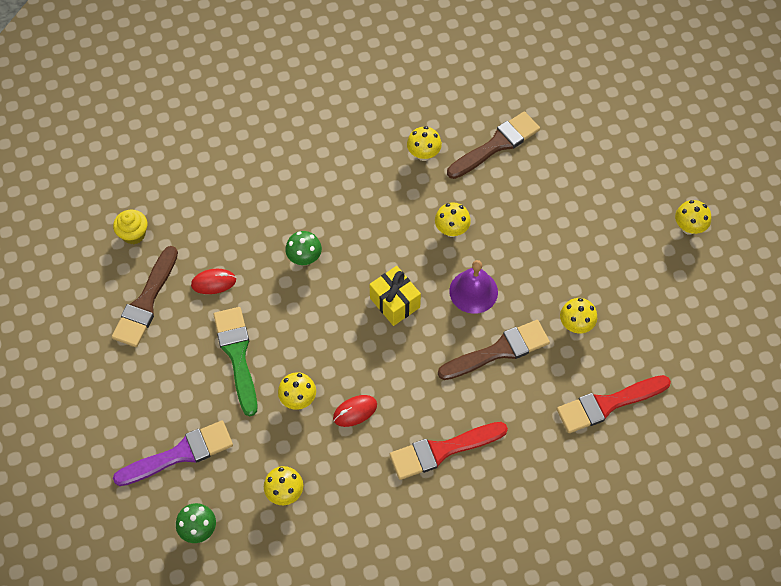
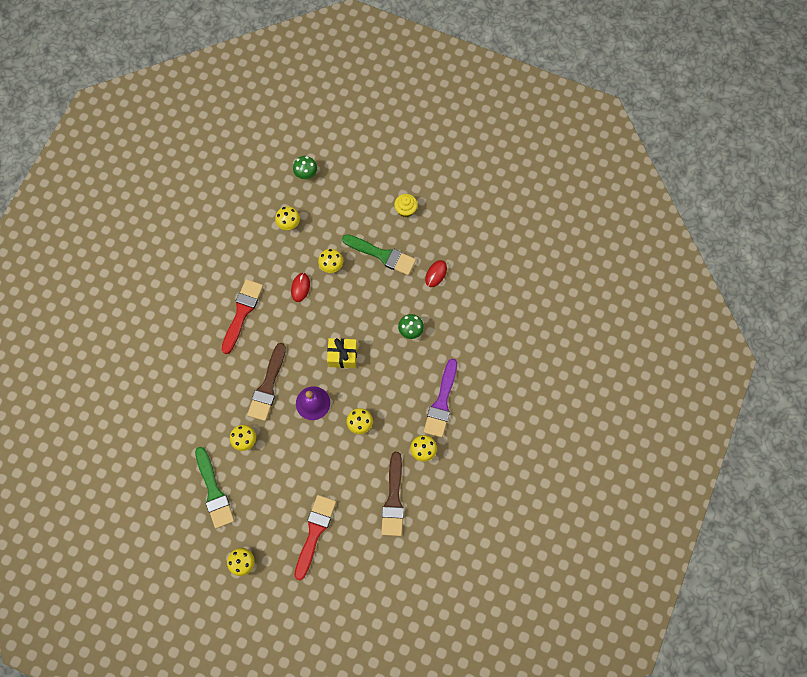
camera: 130 degrees right, 10 degrees up
(133, 234) = (501, 255): yellow cupcake -> yellow cupcake (405, 210)
(146, 302) = (453, 233): brown brush -> none
(180, 454) = (352, 192): purple brush -> purple brush (441, 402)
(607, 404) = (189, 416): red brush -> red brush (314, 532)
(655, 311) = (214, 491): none -> green brush

